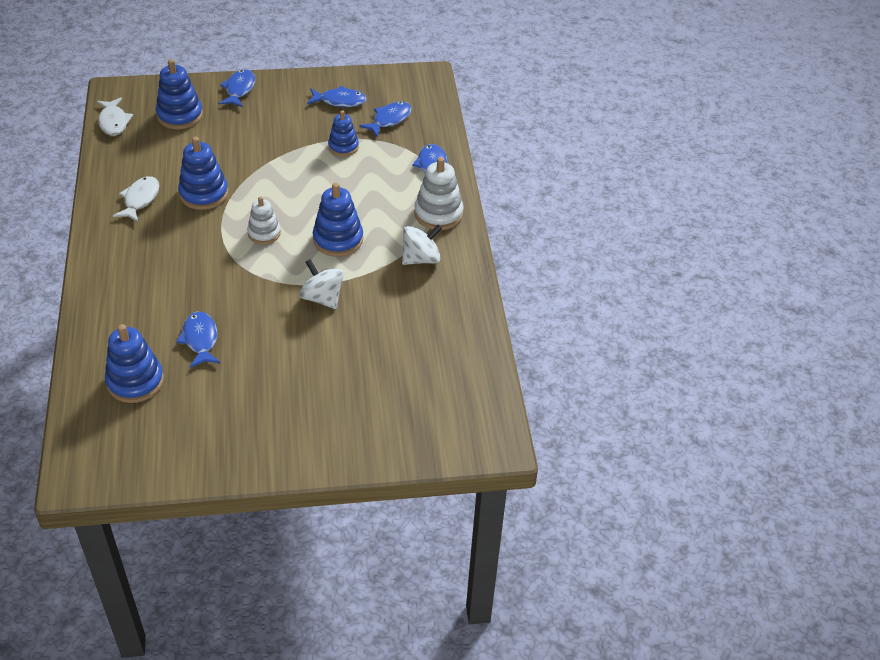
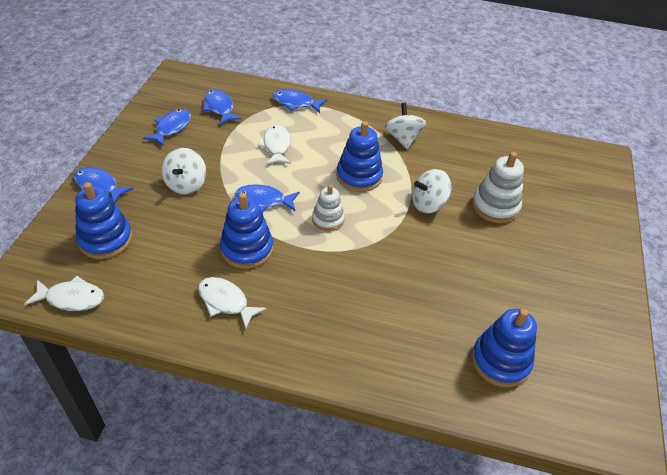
camera: 70 degrees left, 0 degrees up
(200, 340) = (456, 297): blue fish -> blue fish (263, 200)
(267, 135) = (186, 184): none -> white spinning top
(343, 147) = (237, 142): blue stacking toy -> none
(352, 173) = (276, 146): none -> white fish
(438, 214) = (354, 115): white stacking toy -> white stacking toy (495, 206)

